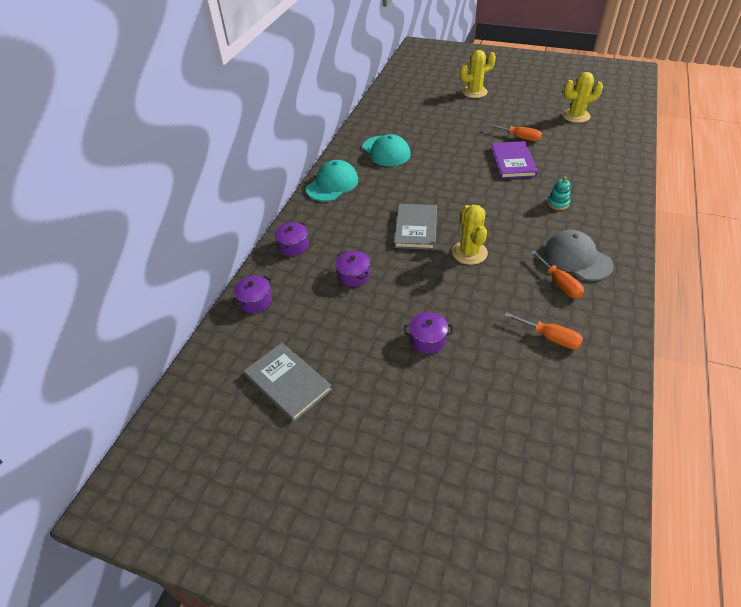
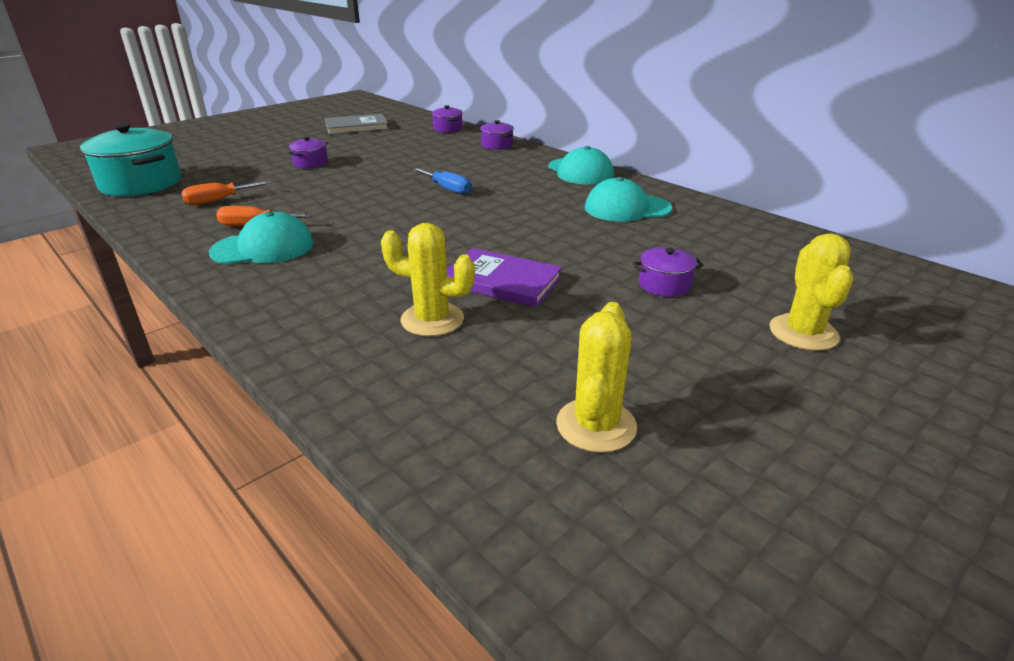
camera: 115 degrees right, 15 degrees down
(353, 275) = (423, 156): purple pot -> purple pot (664, 285)
(416, 228) = (447, 189): grey book -> blue screwdriver
(469, 253) = (371, 201): yellow cactus -> yellow cactus (432, 320)
(520, 137) = (569, 314): orange screwdriver -> none
(558, 203) = (363, 276): turquoise stacking toy -> none
(577, 258) = (263, 248): grey cap -> turquoise cap
(580, 431) = (141, 184): none -> turquoise pot

